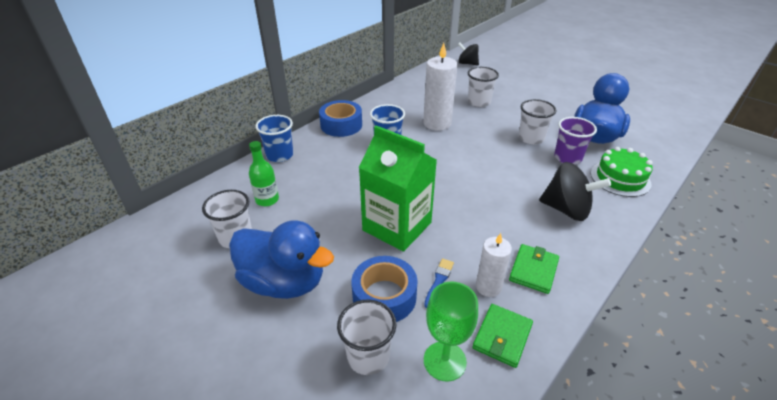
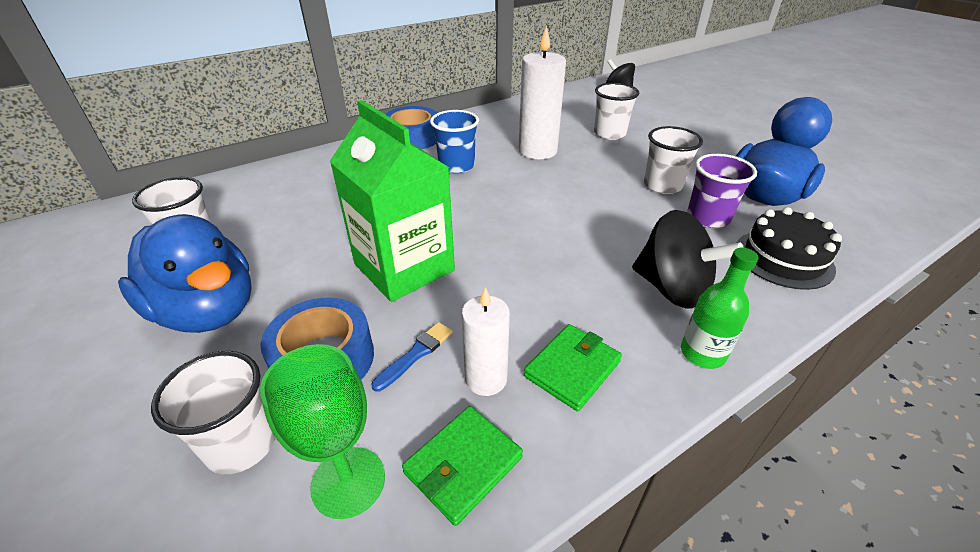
camera: 15 degrees right, 0 degrees up
(267, 200) = (264, 207): green bottle -> green bottle (702, 353)
(279, 155) = (315, 161): blue cup -> none
(620, 178) = (783, 258): green cake -> black cake

